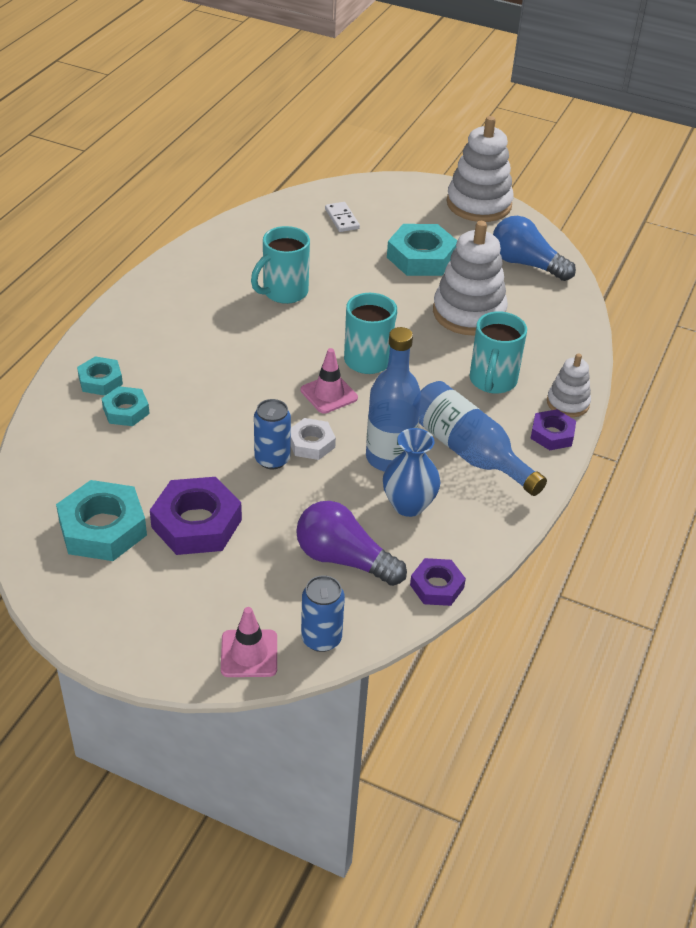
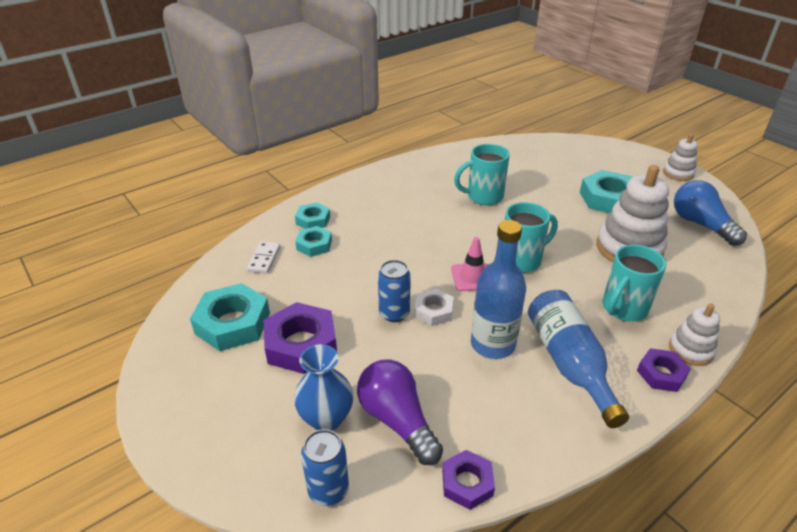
camera: 30 degrees right, 5 degrees down
(249, 653) = (258, 477): pink traffic cone -> none
(342, 219) = (558, 160): white domino -> white domino (264, 259)
(408, 505) = (485, 392): blue vase -> blue vase (326, 418)
(479, 204) = (678, 173): white stacking toy -> white stacking toy, size x0.54

